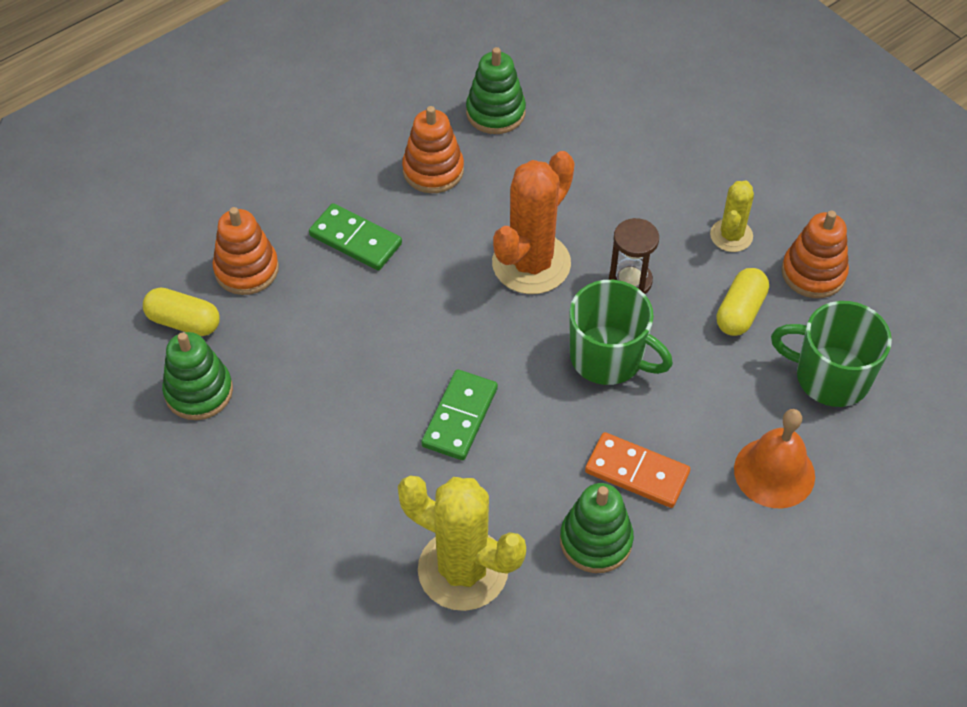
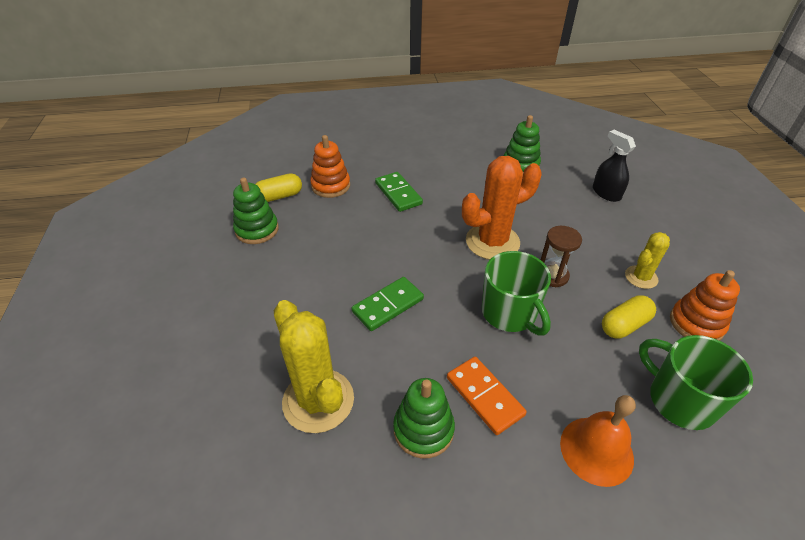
camera: 30 degrees right, 10 degrees down
(184, 322) = (279, 196): yellow capsule -> yellow capsule turned 75 degrees counterclockwise
(433, 170) = (465, 178): orange stacking toy -> none
(634, 116) = (606, 193): none -> black spray bottle

